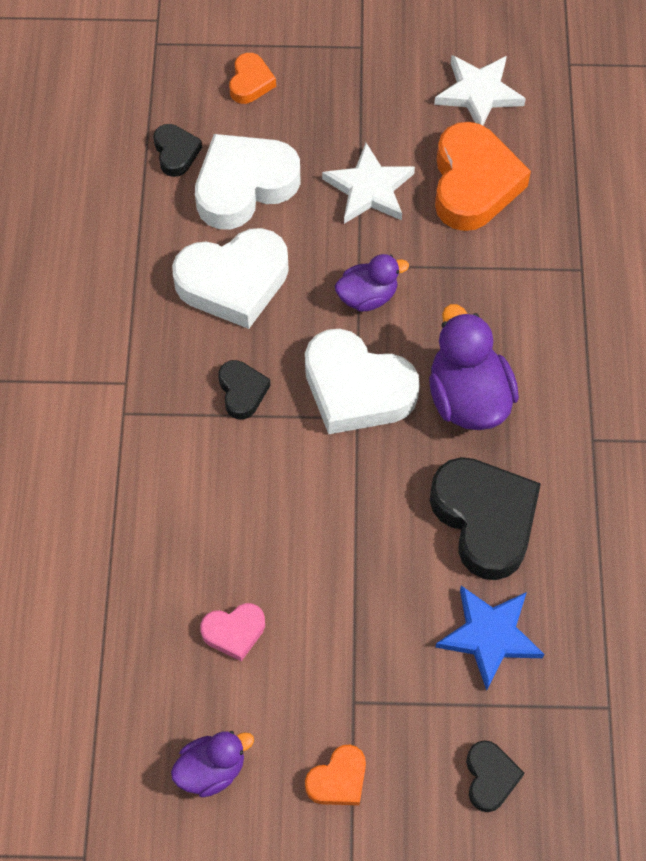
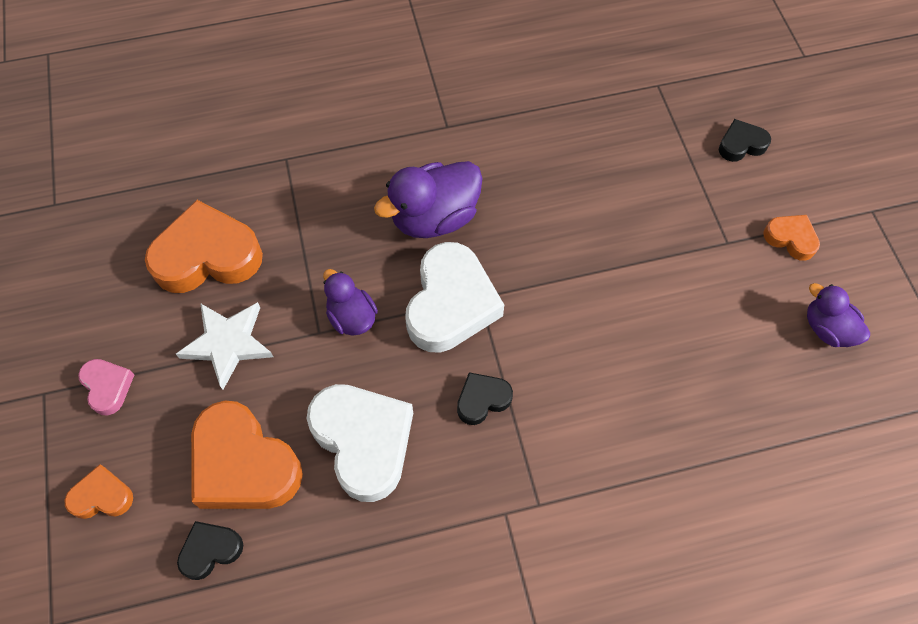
camera: 105 degrees left, 0 degrees up
(234, 632) = (710, 343): pink heart -> pink heart (108, 387)
(244, 186) = (243, 464): white heart -> orange heart
(478, 93) = (97, 272): white star -> none
(485, 519) = (541, 185): black heart -> none
(489, 636) = (636, 164): blue star -> none

